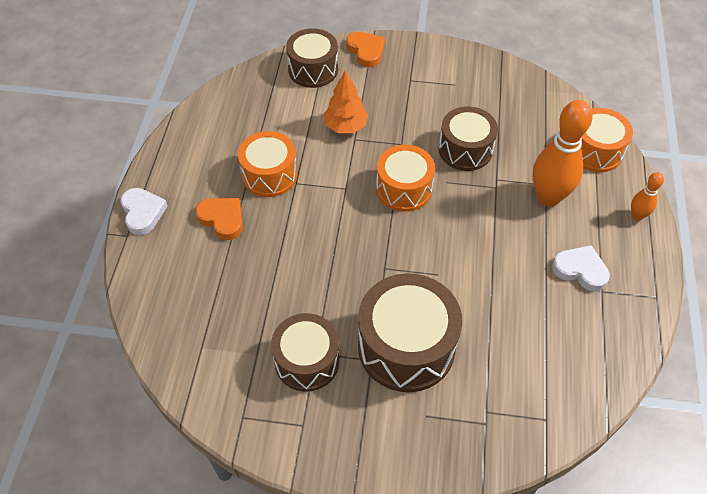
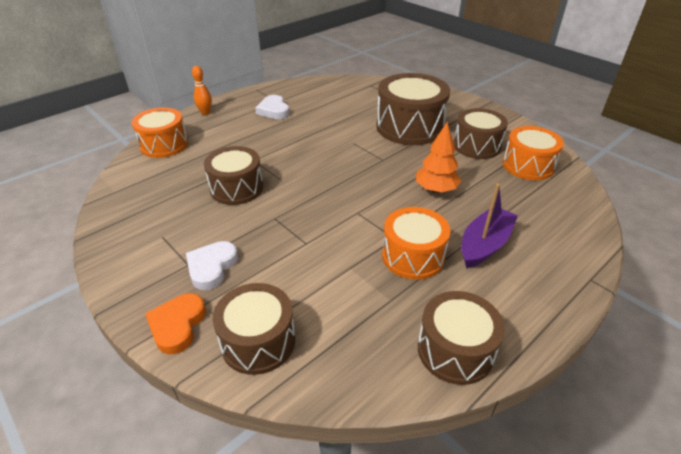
camera: 140 degrees left, 15 degrees down
(143, 213) = (566, 291): white heart -> white heart (211, 267)
(198, 128) = (455, 350): none -> brown drum
(222, 219) = (484, 245): orange heart -> purple boat
(345, 126) = (300, 258): orange tree -> orange tree (436, 190)
(404, 189) = (315, 189): orange drum -> orange drum (528, 166)
(548, 197) = (234, 140): orange bowling pin -> none

